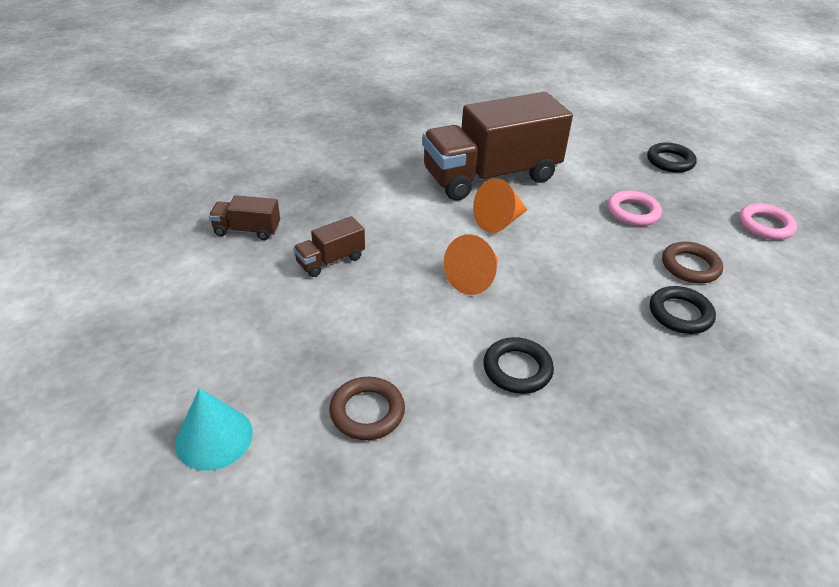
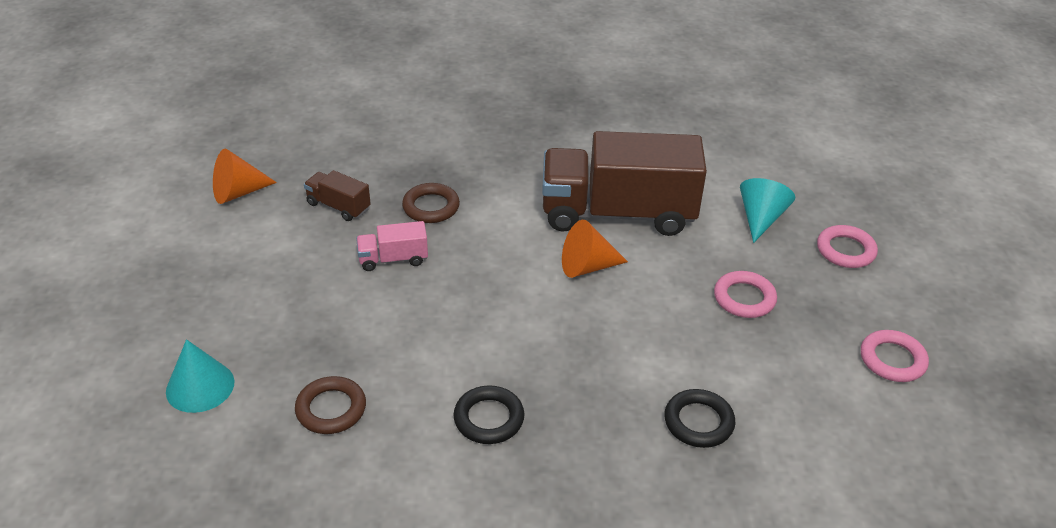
camera: 25 degrees right, 0 degrees up
(330, 260) = (393, 259): brown truck -> pink truck
(474, 279) = (515, 319): orange cone -> orange cone (238, 192)
(596, 154) = (760, 218): none -> turquoise cone
(670, 161) = (845, 250): black ring -> pink ring
(690, 266) = (756, 377): brown ring -> brown ring (431, 207)

